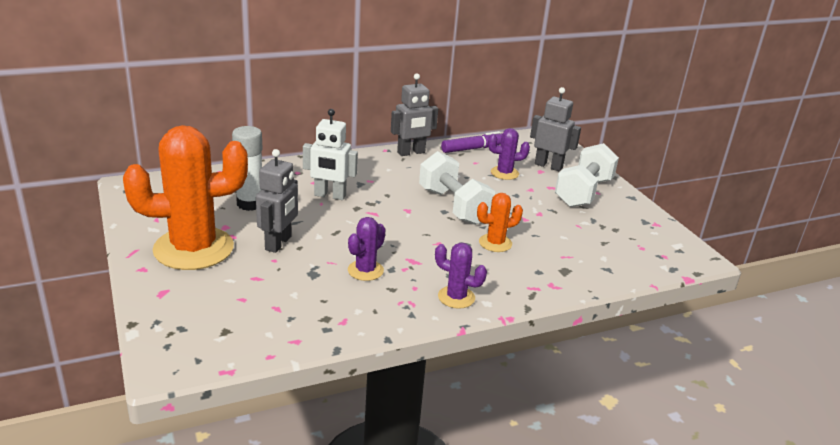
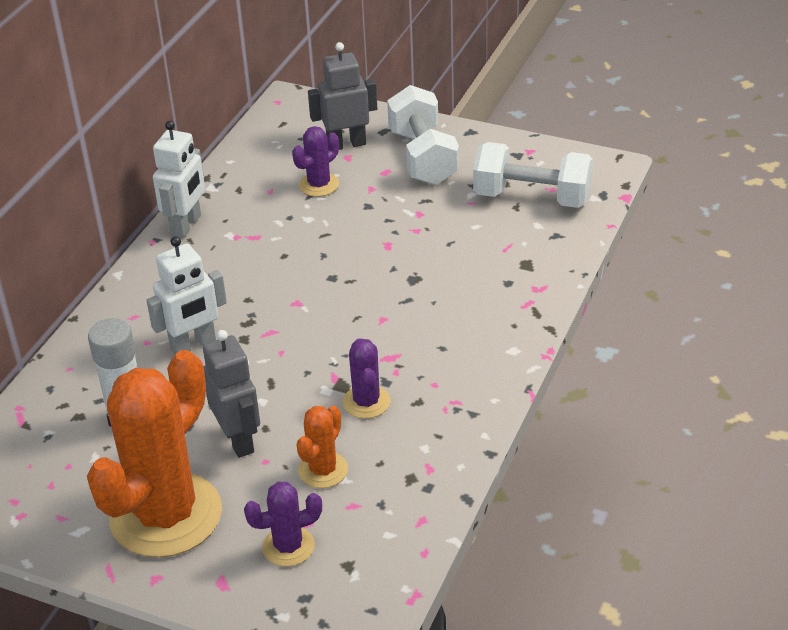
camera: 40 degrees left, 10 degrees up
(411, 153) = (186, 225): grey robot -> white robot
(453, 206) = (332, 264): white dumbbell -> white dumbbell (532, 198)
(456, 297) = (482, 365): purple cactus -> purple cactus (288, 546)
(473, 148) = (241, 173): purple marker -> none
(495, 243) = (431, 279): orange cactus -> orange cactus (323, 470)

